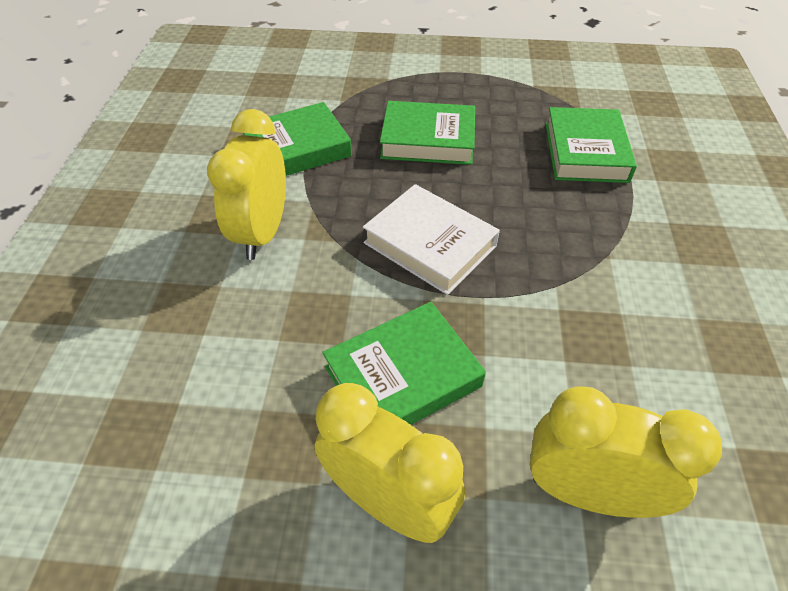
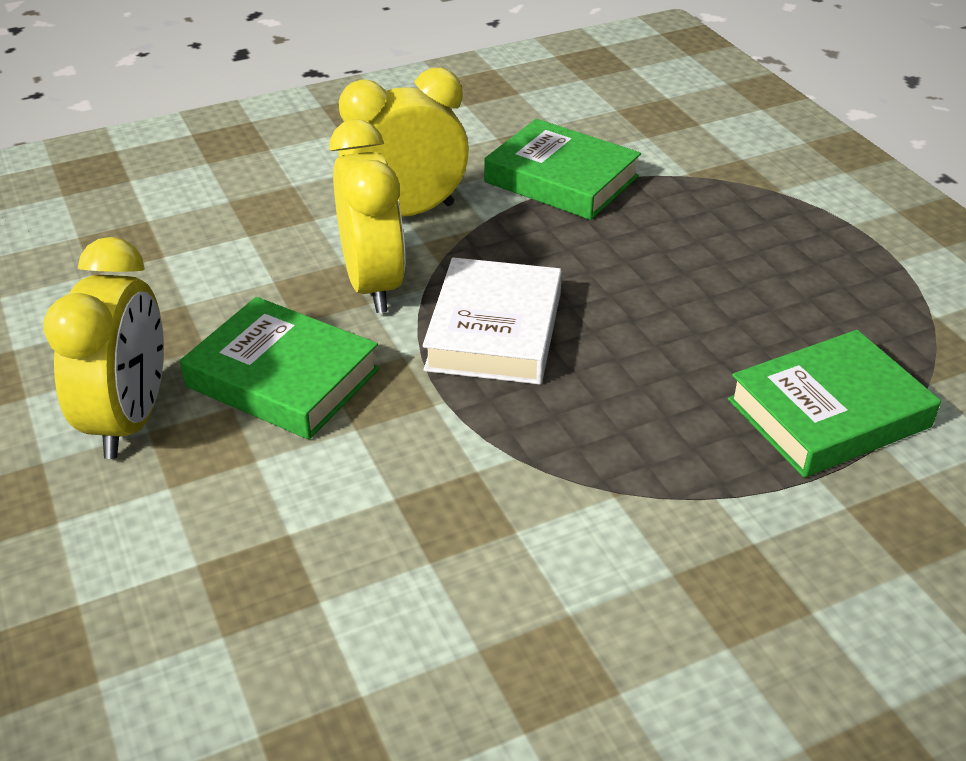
camera: 60 degrees right, 10 degrees down
(428, 140) = (687, 265): green book -> none
(587, 492) = (217, 564): yellow clock -> yellow clock (373, 285)

